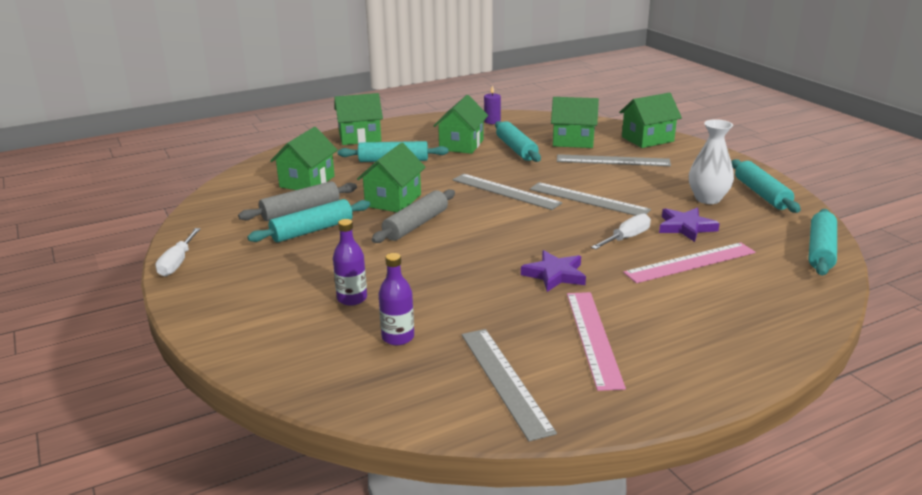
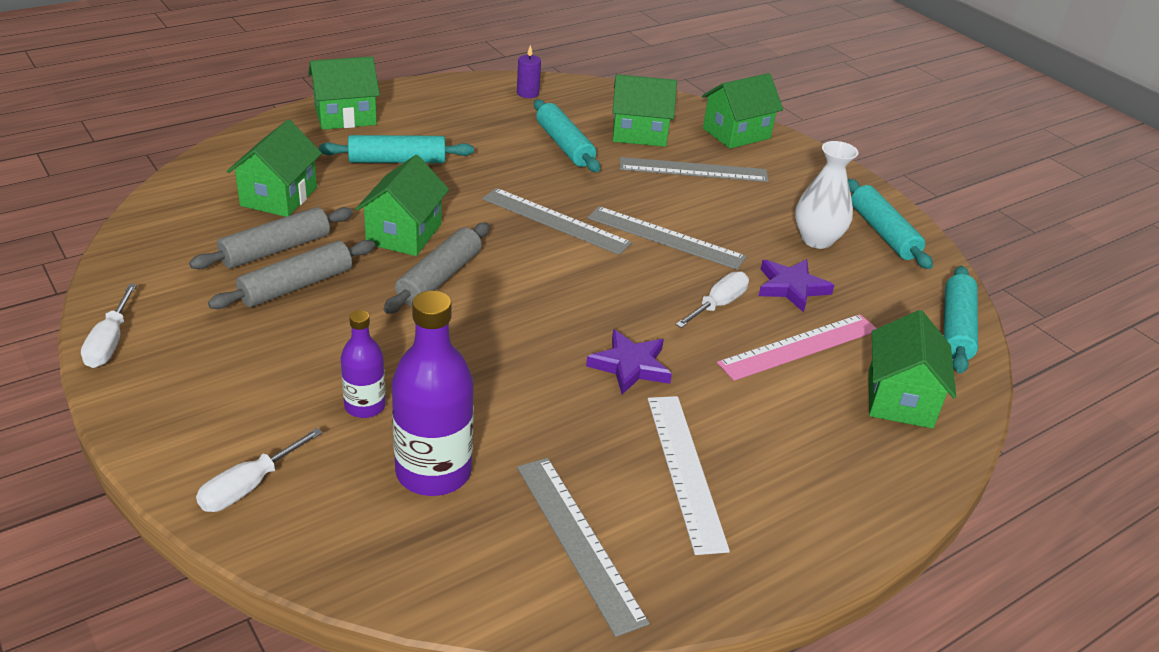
camera: 10 degrees left, 10 degrees up
(261, 345) = (249, 486): none -> white screwdriver
(312, 230) = (296, 286): turquoise rolling pin -> grey rolling pin
(398, 337) = (433, 472): purple bottle -> purple bottle, size x1.76
(461, 145) = (489, 135): green house -> green house (899, 398)
(593, 338) = (685, 470): pink ruler -> white ruler

